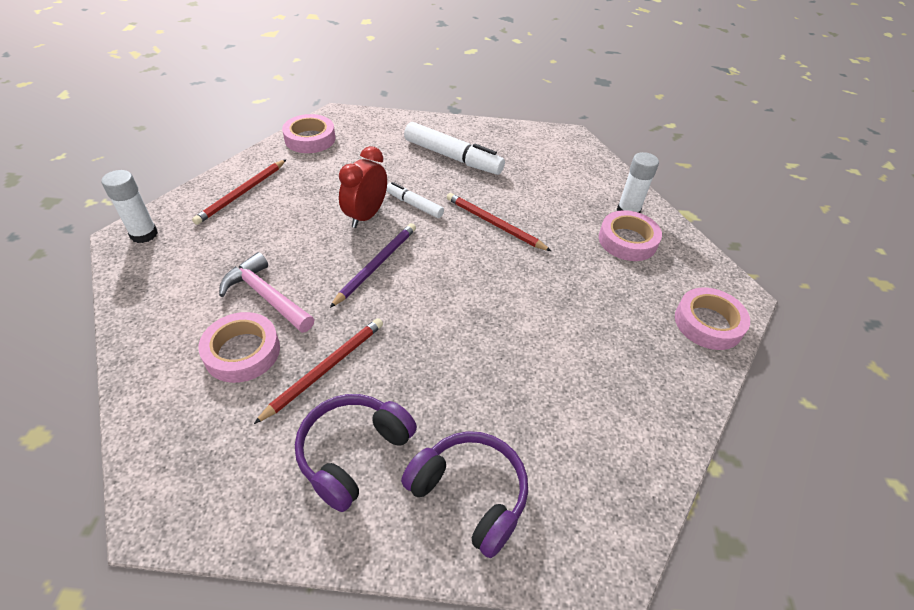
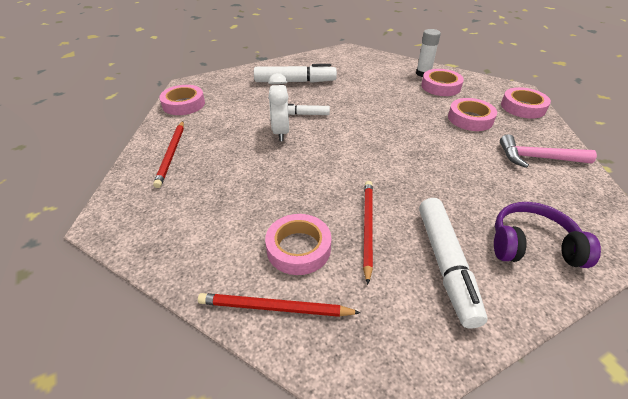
camera: 30 degrees left, 5 degrees down
(144, 234) = (118, 213): white glue stick -> none
(266, 296) = (272, 207): pink hammer -> pink hammer (537, 158)
(352, 453) = (445, 264): purple headphones -> white marker
(366, 216) = (280, 132): red clock -> white clock
(376, 265) = (323, 155): purple pencil -> none
(494, 224) = (364, 106): red pencil -> red pencil (275, 308)
(607, 304) = (470, 119): none -> pink tape

